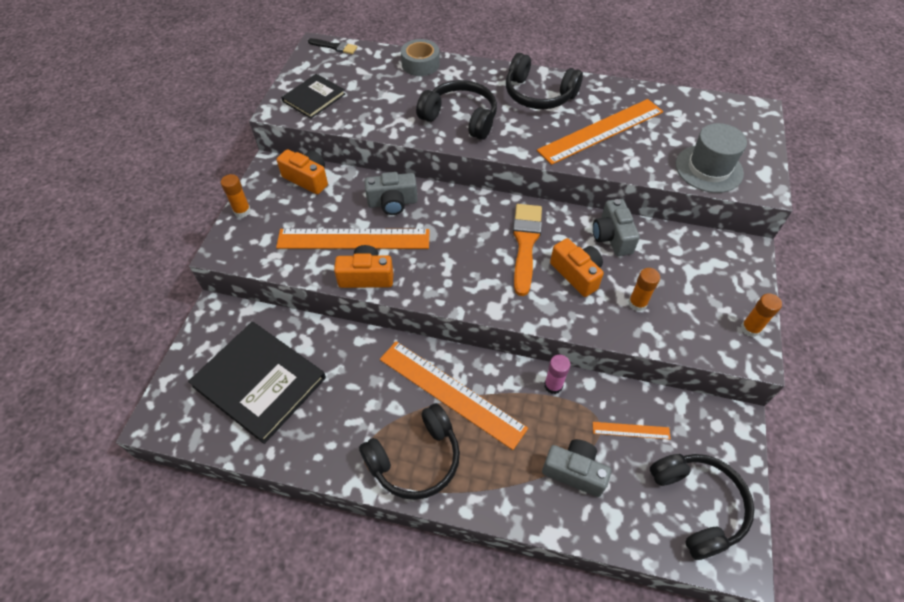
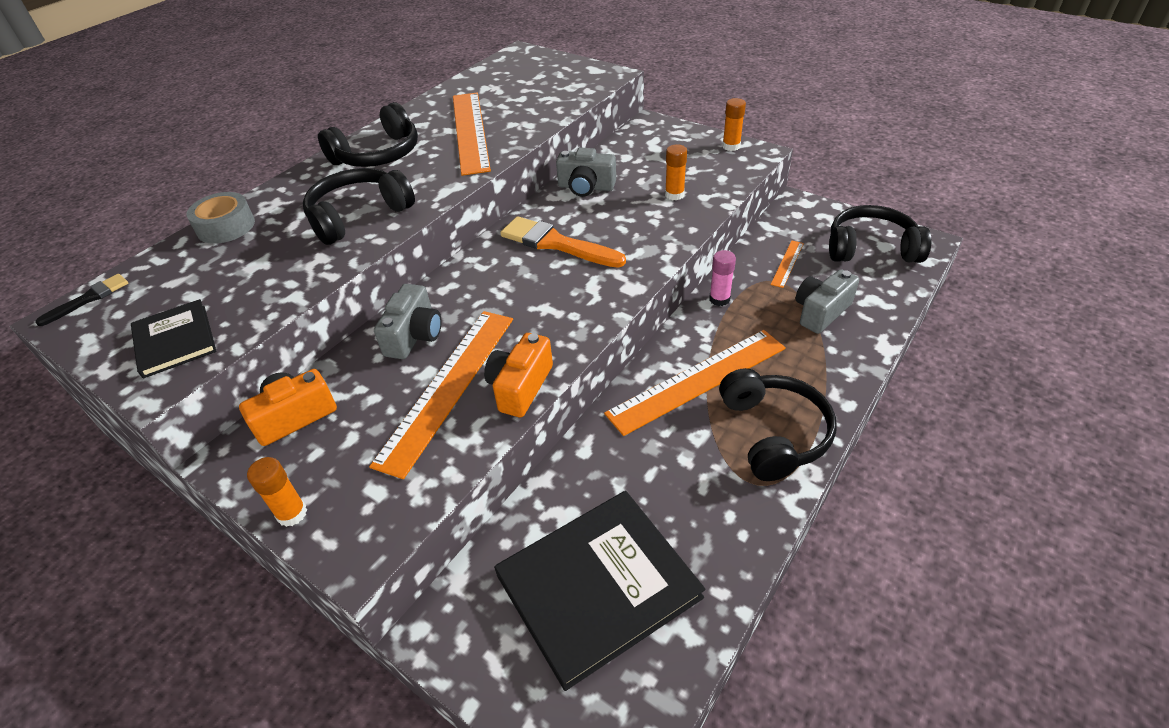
camera: 65 degrees left, 10 degrees down
(577, 274) = (618, 220): orange camera -> none
(709, 169) = (568, 91): grey hat -> none

